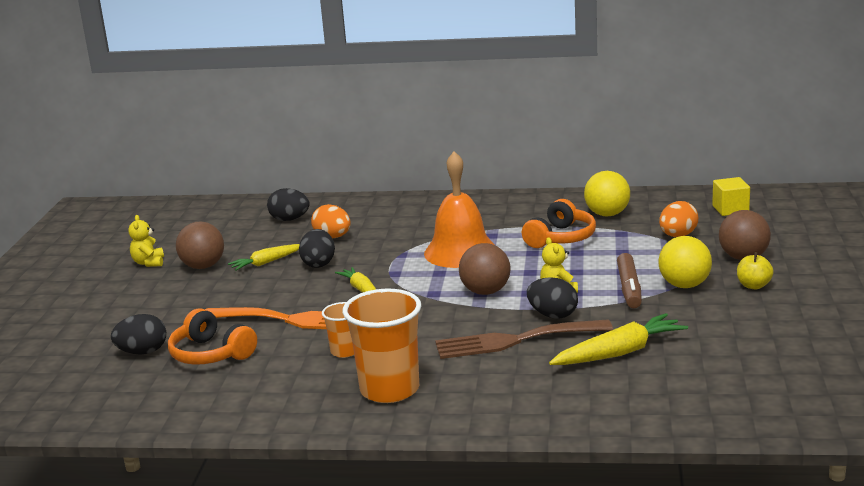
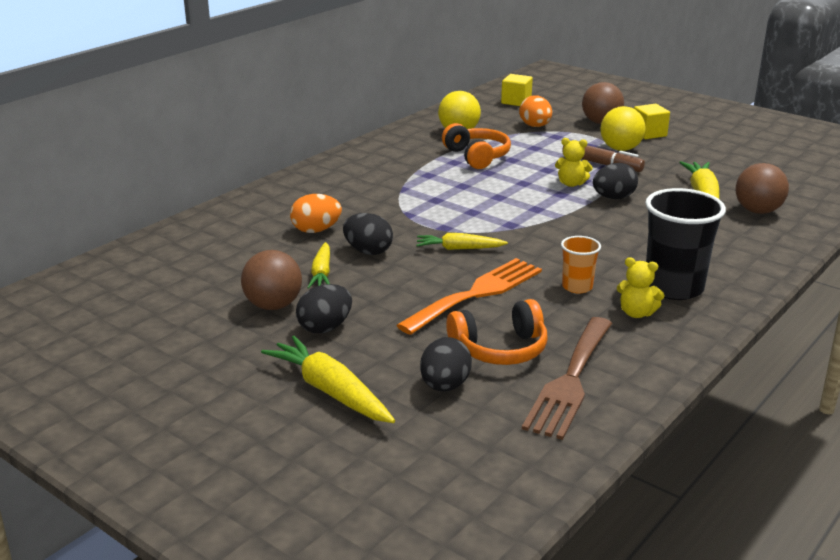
camera: 60 degrees left, 5 degrees up
(107, 321) = (330, 391): none -> yellow carrot
(149, 263) = (206, 333): yellow teddy bear -> yellow teddy bear (636, 313)
(289, 219) = (232, 237): black egg -> black egg (325, 328)
(389, 390) = (673, 288): orange cup -> black cup
(460, 252) = (443, 193): orange bell -> none
(485, 292) = (537, 206): brown ball -> brown ball (757, 211)
(514, 340) = (640, 221): brown fork -> brown fork (570, 381)
(753, 286) = (649, 133): yellow apple -> yellow cube

